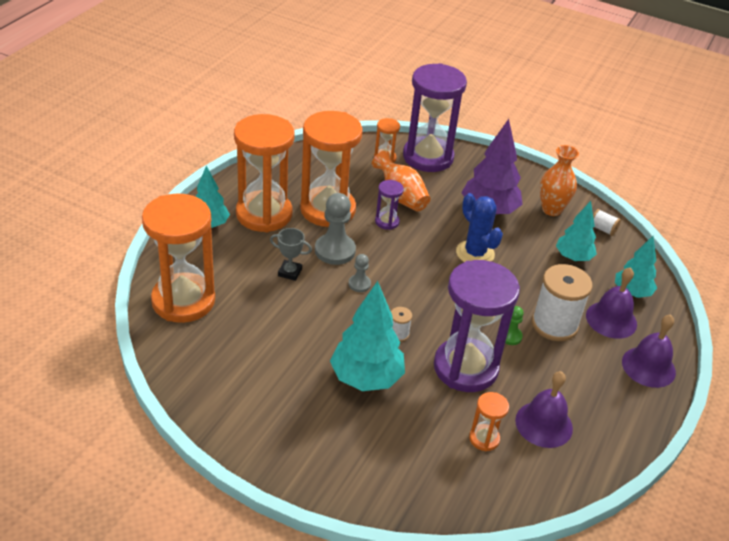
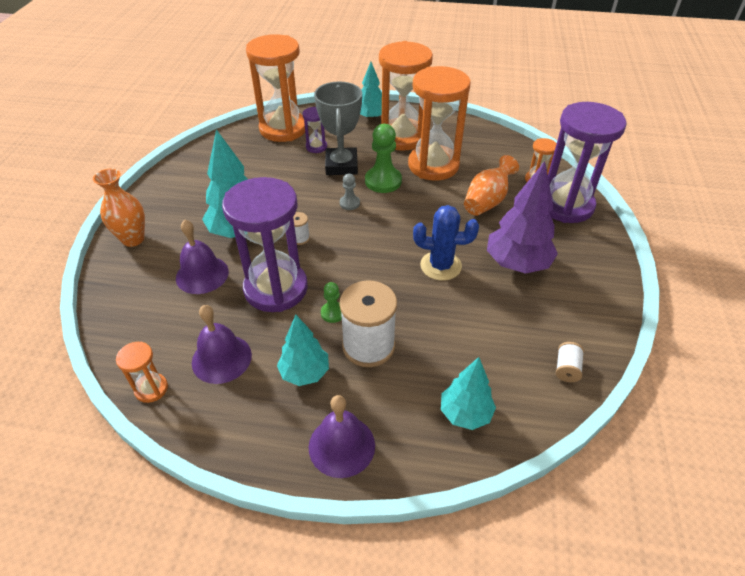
camera: 75 degrees right, 5 degrees up
(290, 272) = (341, 165): grey trophy -> grey trophy, size x1.94
(335, 251) = (383, 181): grey pawn -> green pawn
(387, 222) = (443, 201): purple hourglass -> purple hourglass (316, 147)
(475, 253) = (440, 266): blue cactus -> blue cactus turned 60 degrees clockwise
(484, 439) = (191, 317): orange hourglass -> orange hourglass (151, 389)
(551, 209) = (563, 314): orange vase -> orange vase (133, 239)
(573, 257) = (491, 347): turquoise tree -> turquoise tree (305, 373)
(611, 319) = (404, 397): purple bell -> purple bell (202, 274)

